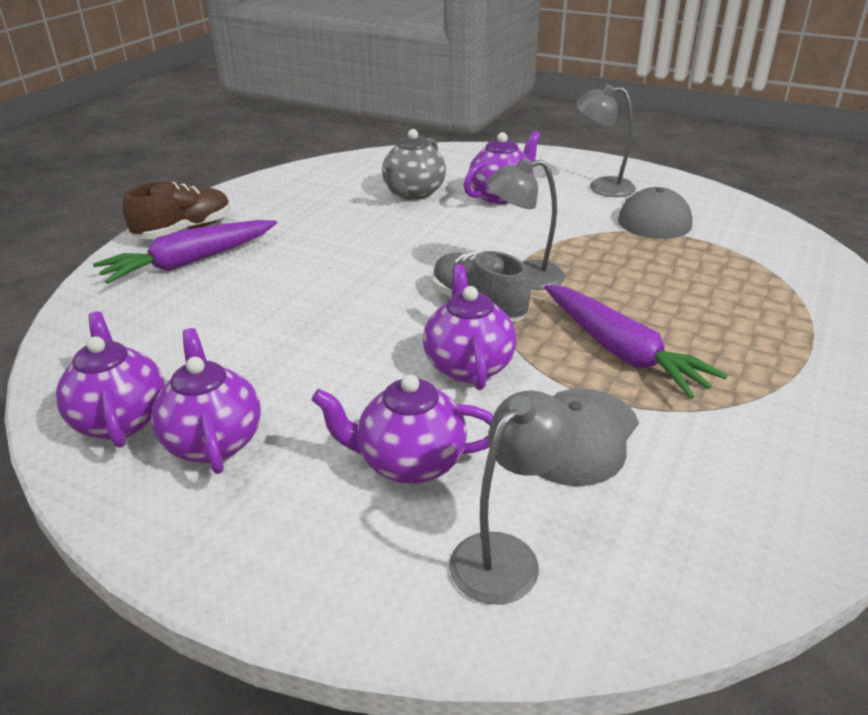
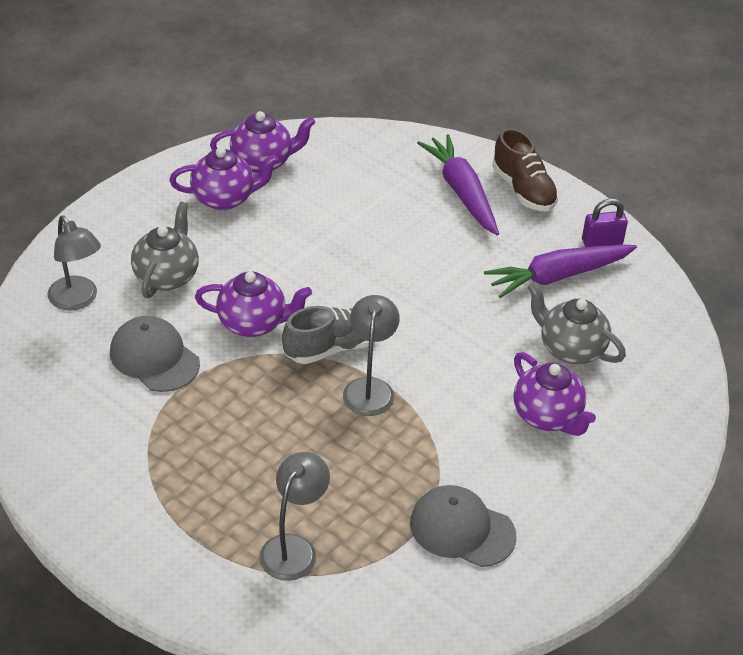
camera: 100 degrees right, 10 degrees up
(263, 190) = (602, 242): none -> purple padlock
(409, 463) = (166, 276): purple teapot -> grey teapot
(601, 187) = (551, 511): grey lamp -> grey lamp (294, 548)
(622, 352) = (235, 413): purple carrot -> purple carrot (557, 276)

